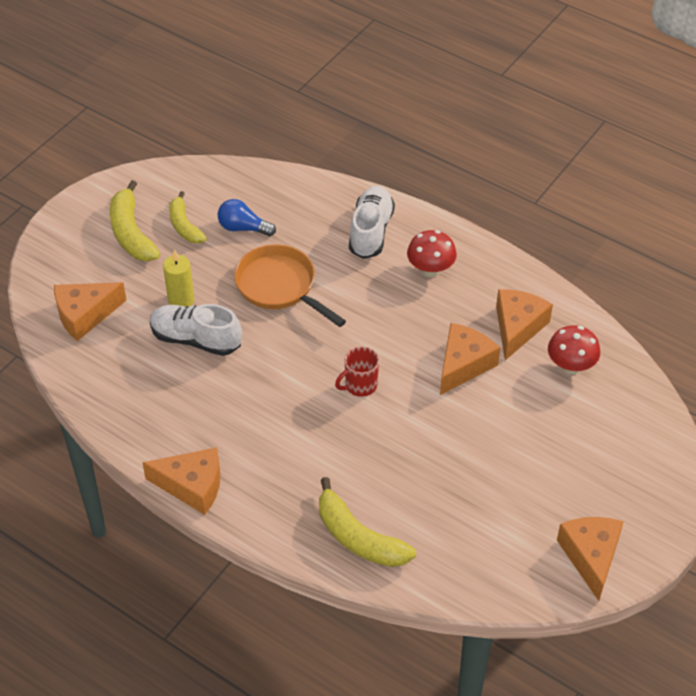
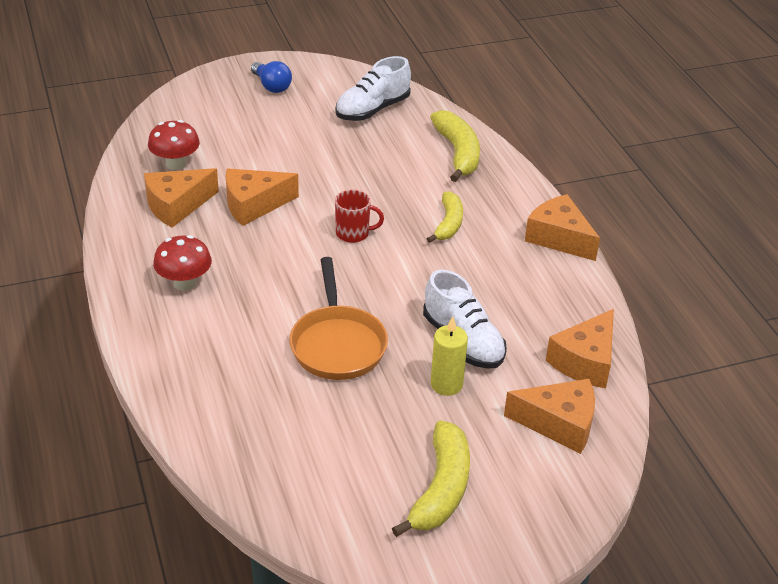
camera: 145 degrees left, 10 degrees down
(184, 226) = (374, 462): yellow banana -> yellow banana (448, 224)
(243, 228) = (313, 423): blue light bulb -> blue light bulb (271, 86)
(371, 231) = (193, 345): white shoe -> white shoe (372, 109)
(591, 557) = (314, 77): orange cheese -> orange cheese (585, 361)

